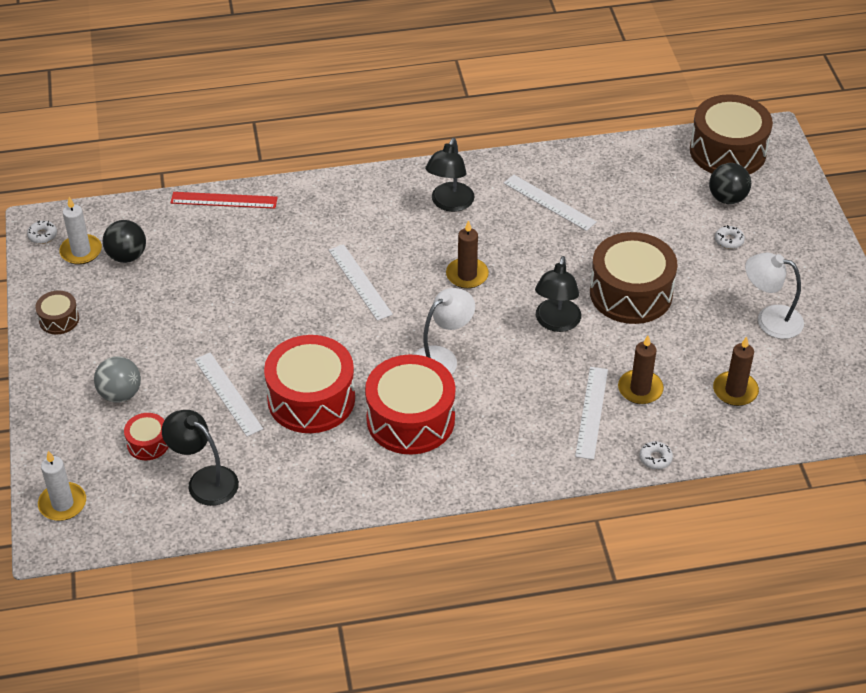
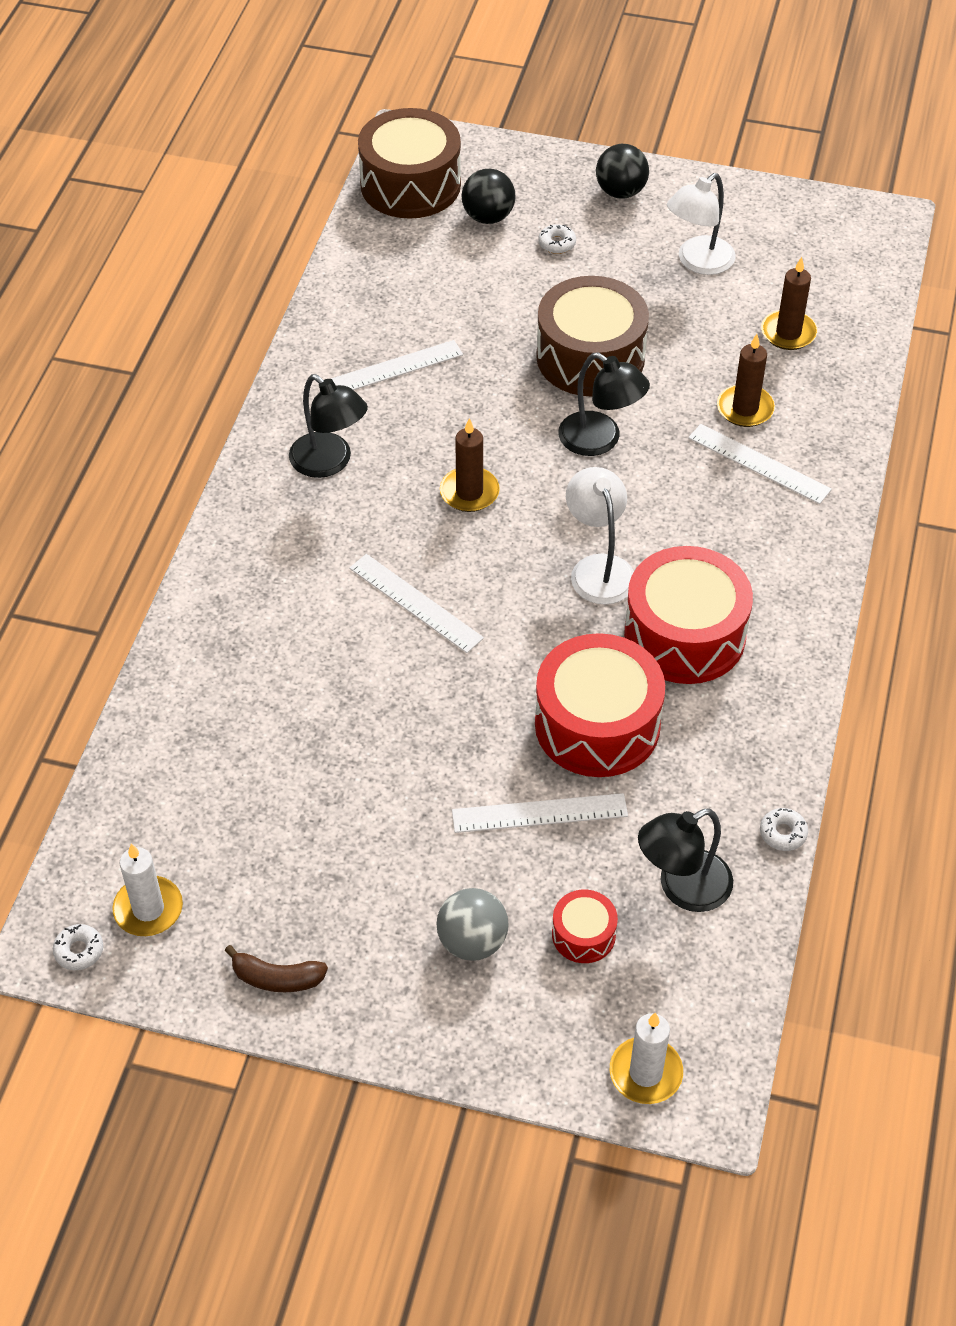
camera: 65 degrees left, 5 degrees up
(59, 319) = (277, 978): brown drum -> brown banana
(127, 256) = (196, 852): black ball -> black ball (620, 192)
(224, 200) = (157, 700): red ruler -> none
(360, 282) = (415, 603): white ruler -> white ruler turned 45 degrees clockwise
(655, 458) = (854, 437): white donut -> white donut (783, 833)

